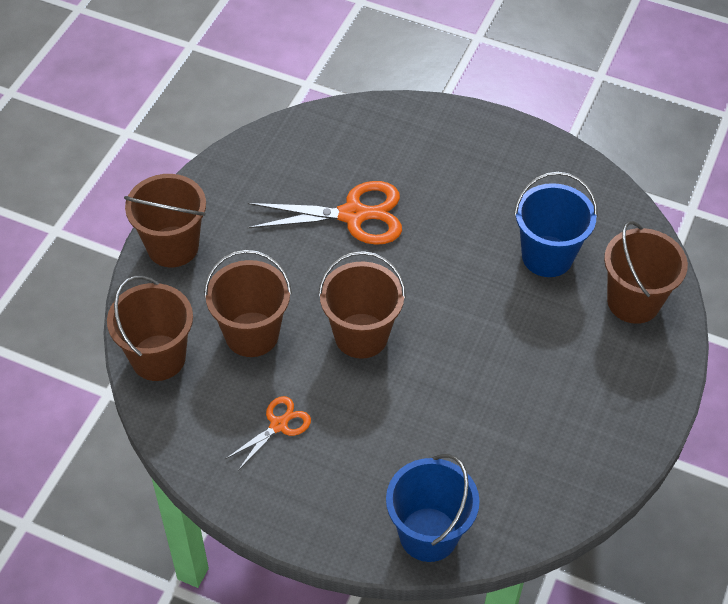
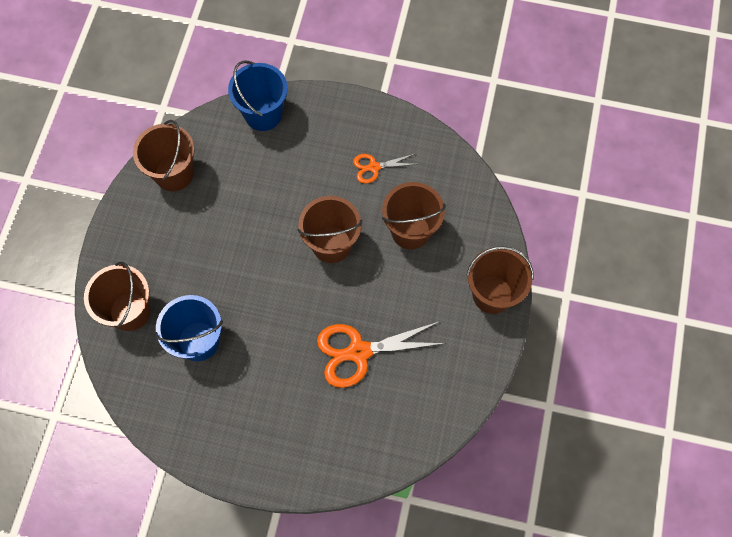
camera: 170 degrees right, 15 degrees up
(158, 357) = (471, 201): brown bucket -> brown bucket (174, 174)
(278, 425) = (374, 167): orange scissors -> orange scissors turned 45 degrees clockwise

